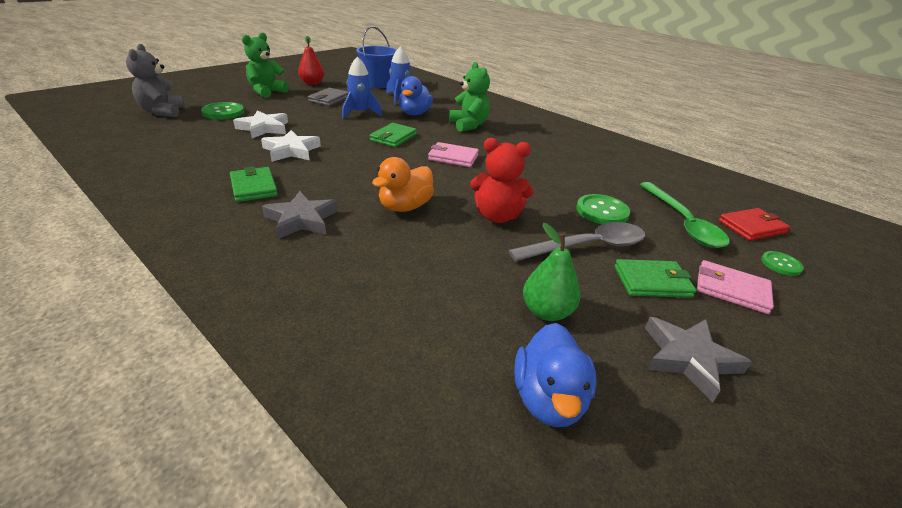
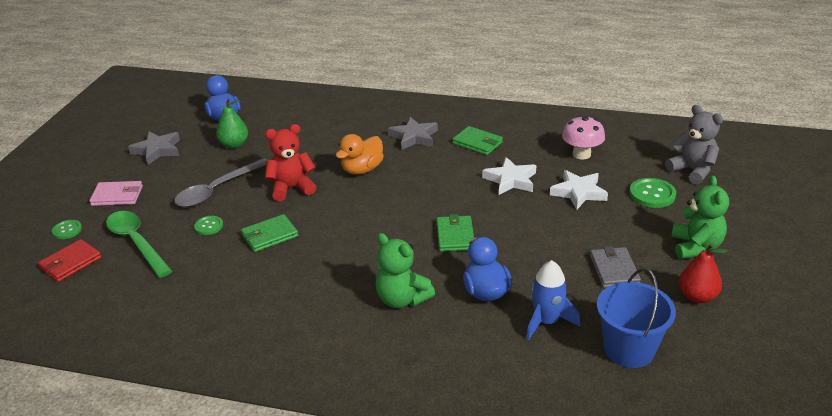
camera: 155 degrees right, 0 degrees up
(198, 145) = (581, 154): none -> pink mushroom
(360, 113) = (540, 260): blue rocket -> none
(405, 207) = (362, 169): orange duck -> orange duck turned 150 degrees counterclockwise
(453, 157) = (372, 234): pink wallet -> none
(602, 211) = (209, 226): green button -> green button, size x0.61
(652, 281) = (171, 182): green wallet -> green wallet (269, 236)

